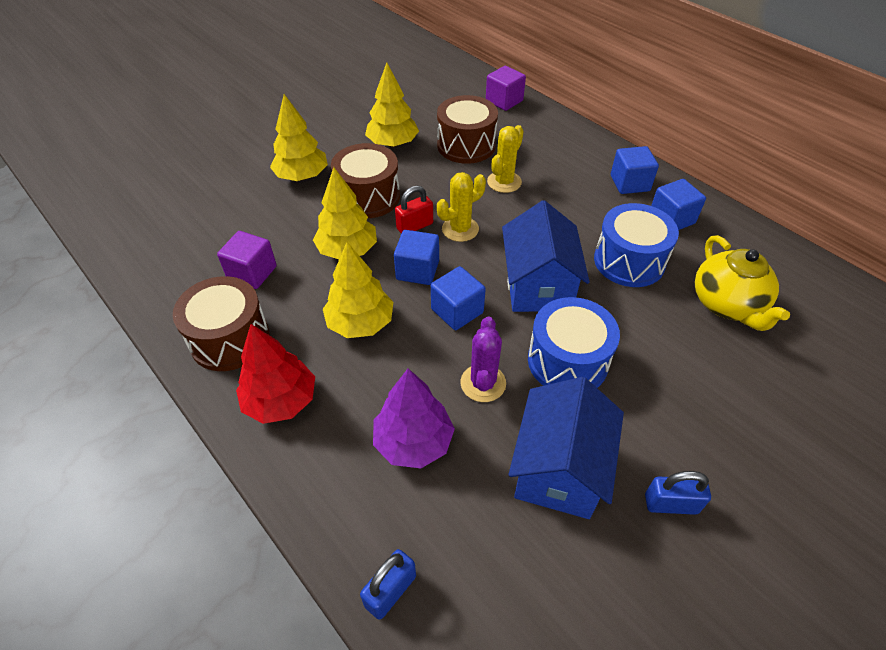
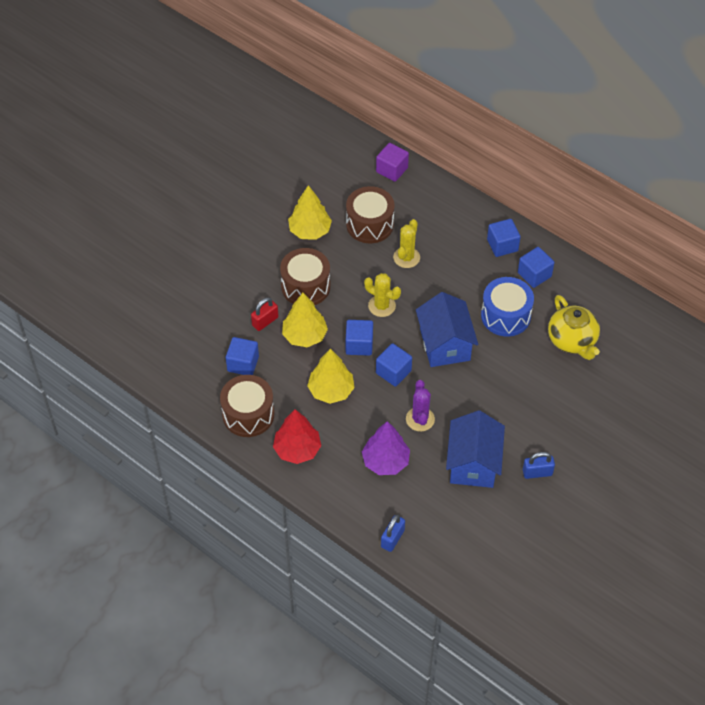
camera: 10 degrees left, 5 degrees up
(252, 273) = (243, 364): purple cube -> blue cube
(302, 176) = (248, 274): yellow tree -> none
(415, 226) = (348, 308): red padlock -> red padlock (265, 321)
(460, 229) = (381, 306): yellow cactus -> yellow cactus turned 75 degrees clockwise
(567, 361) = (471, 397): blue drum -> none

